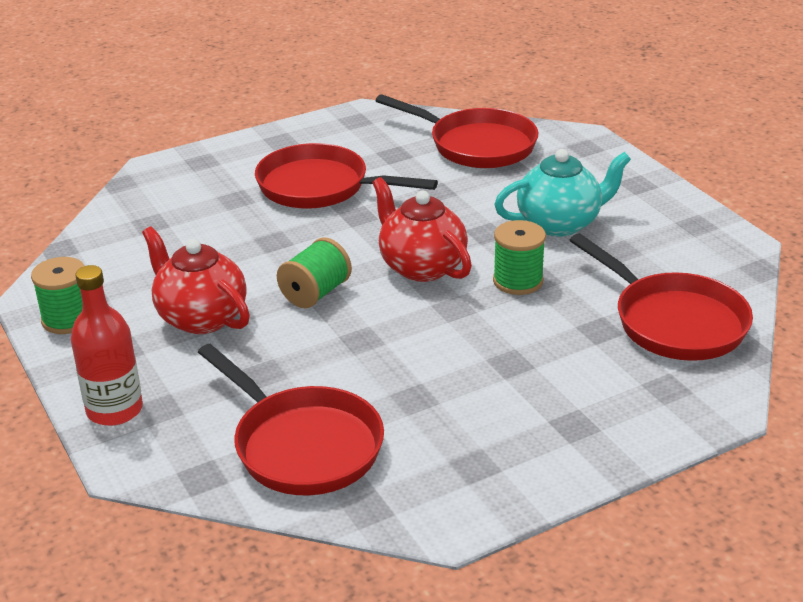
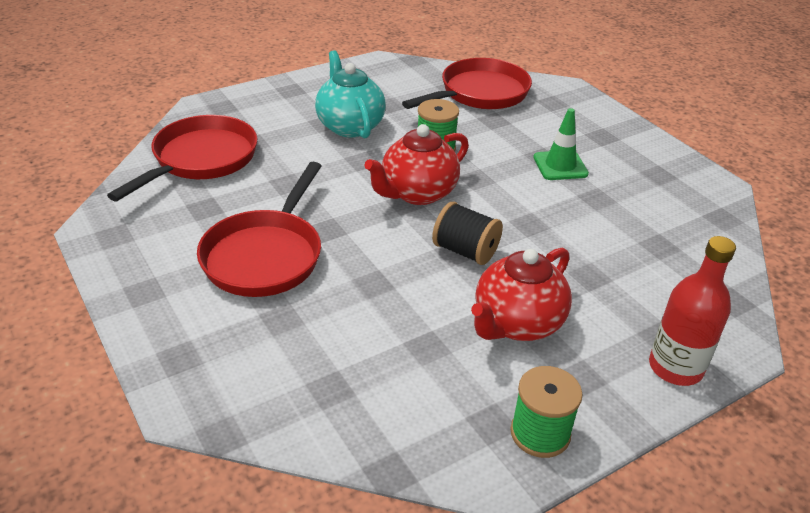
camera: 95 degrees left, 5 degrees up
(302, 445) = (673, 250): red pan -> none
(315, 293) = (465, 251): green spool -> black spool
(488, 375) = (560, 166): none -> green traffic cone

